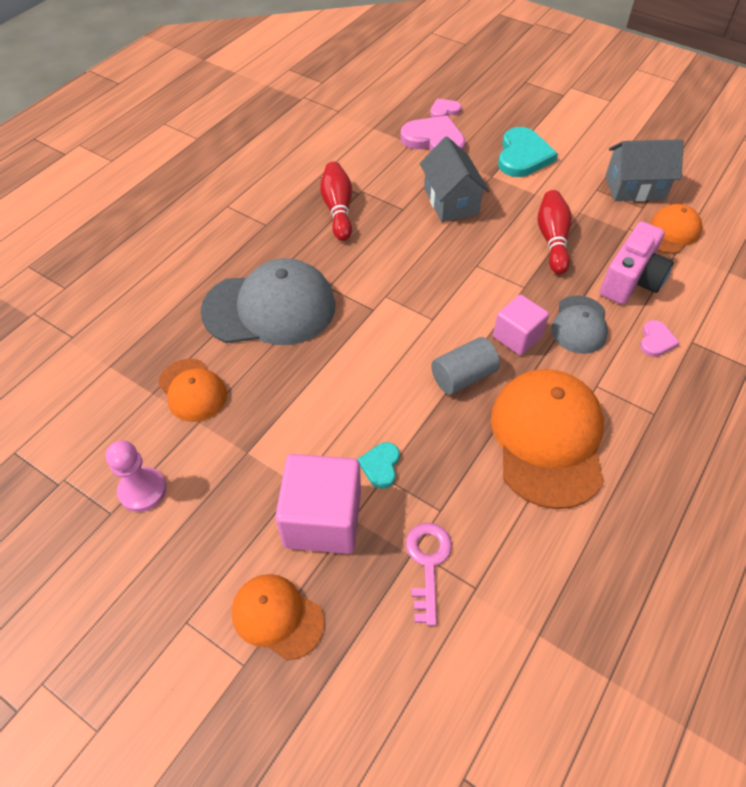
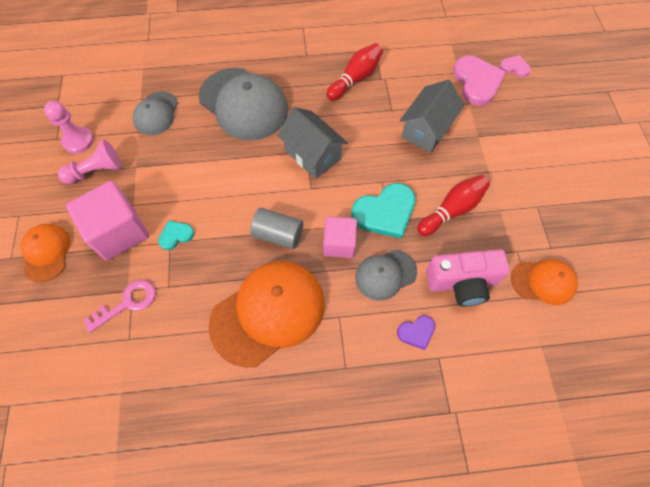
camera: 50 degrees right, 10 degrees up
(192, 390) = (156, 113): orange cap -> grey cap
(210, 495) = (96, 171): none -> pink pawn
(523, 156) = (521, 140): turquoise heart -> turquoise heart (385, 212)
(635, 188) = (567, 230): grey house -> grey house (313, 155)
(656, 340) = (416, 332): pink heart -> purple heart

